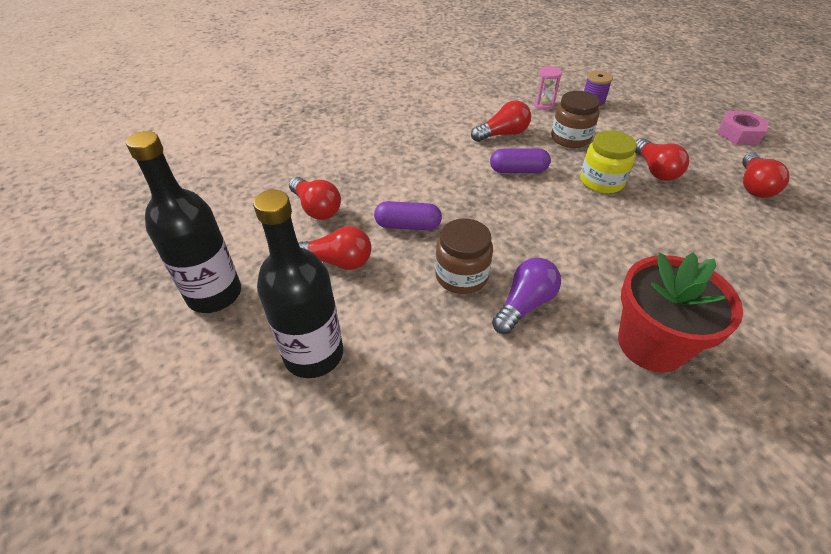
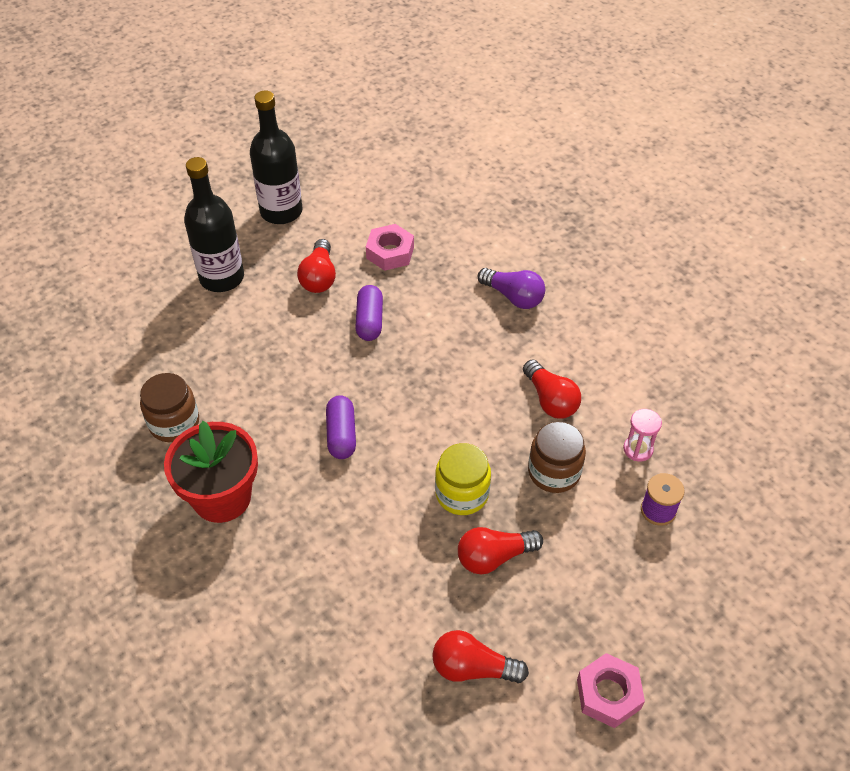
camera: 85 degrees right, 5 degrees up
(316, 208) = (390, 252): red light bulb -> pink nut
(461, 276) = (303, 363): brown jar -> brown jar (174, 423)
(518, 170) = (474, 412): purple capsule -> purple capsule (341, 435)
(524, 304) = (268, 408): purple light bulb -> purple light bulb (513, 297)

